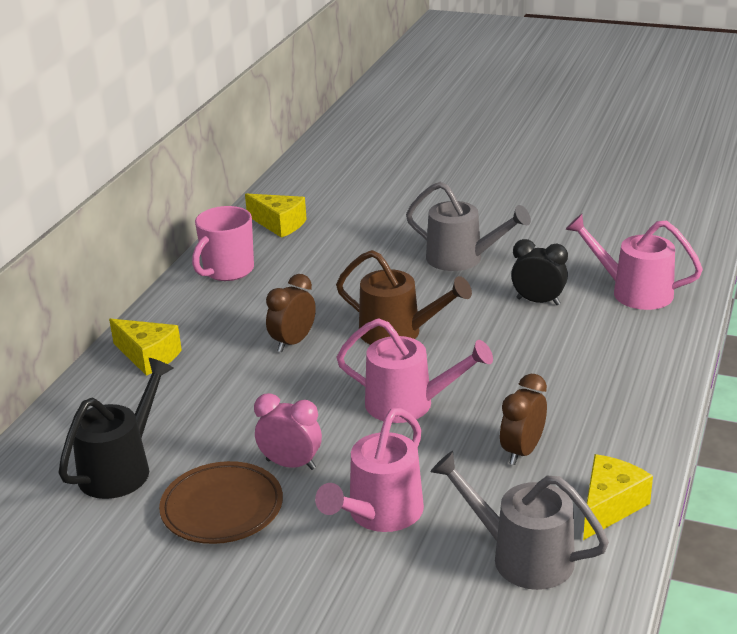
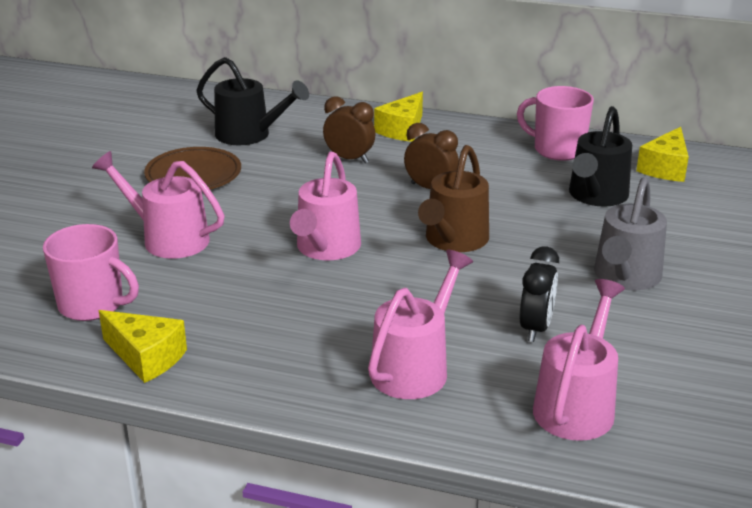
camera: 85 degrees right, 0 degrees up
(291, 464) = (242, 198): pink clock -> none
(326, 259) = (596, 196): none -> black watering can
(521, 556) = (93, 305): grey watering can -> pink mug
(522, 451) = (242, 310): brown clock -> brown clock (349, 159)
(599, 357) = (415, 367): none -> pink watering can

